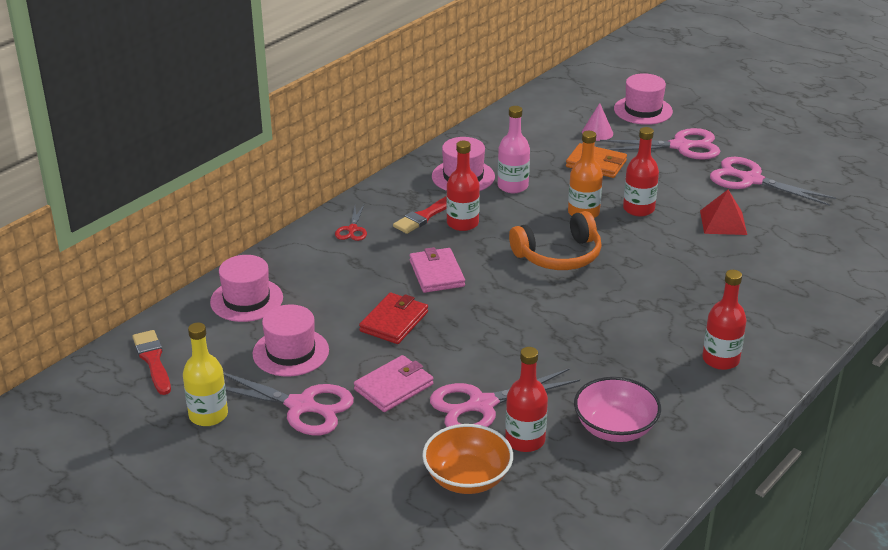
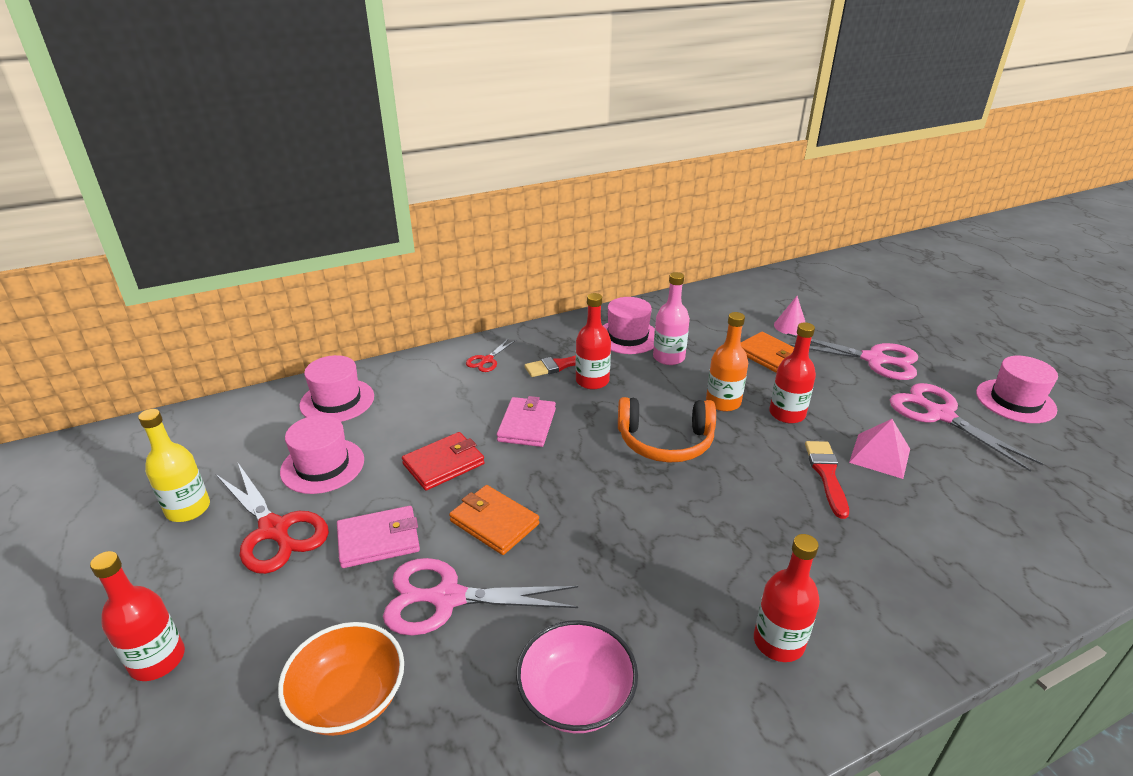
camera: 25 degrees right, 0 degrees up
(153, 360) = (205, 435): red brush -> red brush (826, 474)
(301, 406) = (274, 530): pink scissors -> red scissors
(473, 349) = (494, 522): none -> orange wallet
(525, 440) = (456, 669): red bottle -> red bottle (157, 660)
(643, 110) = (852, 316): pink hat -> pink hat (1015, 401)
(723, 222) = (879, 455): red pyramid -> pink pyramid

